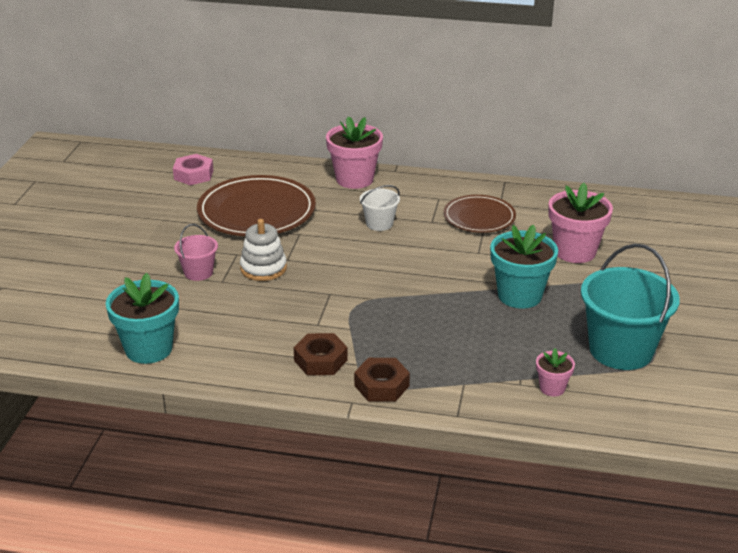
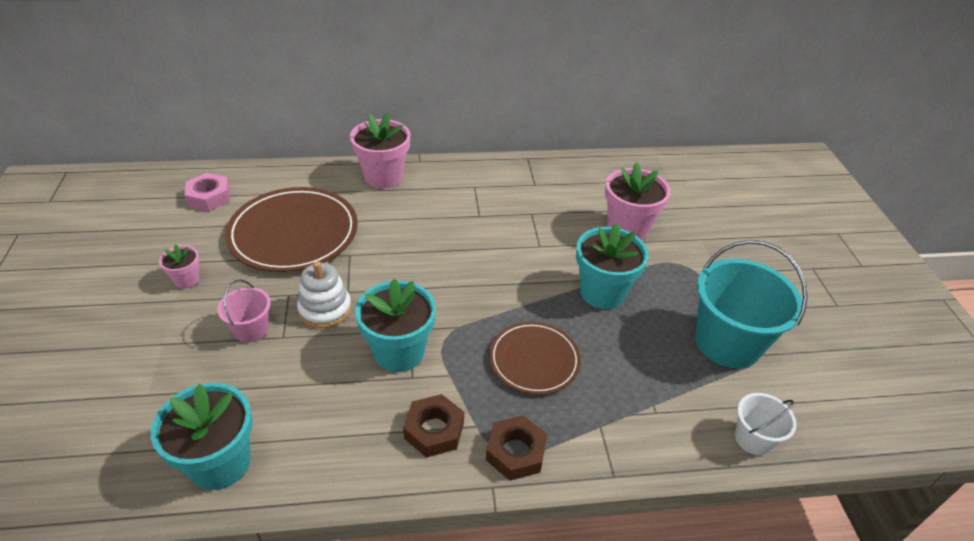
camera: 20 degrees left, 10 degrees up
(313, 307) = (399, 352): none -> turquoise flower pot
(379, 223) = (428, 227): white bucket -> white bucket (753, 438)
(479, 217) = (522, 203): brown plate -> brown plate (534, 360)
(552, 388) = (689, 410): pink flower pot -> pink flower pot (187, 280)

